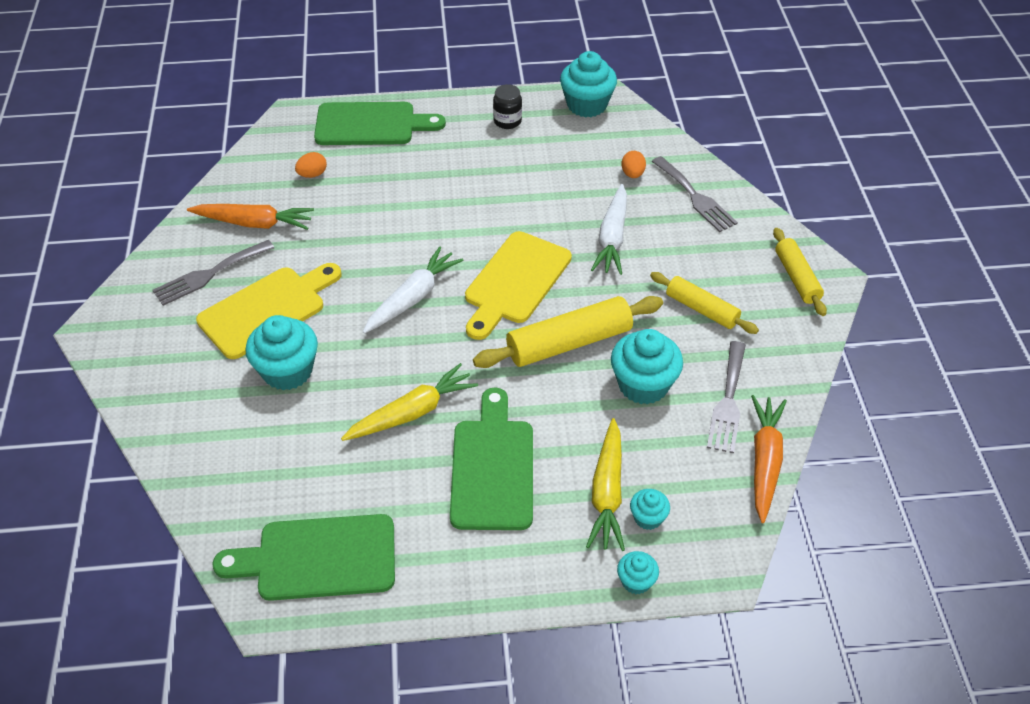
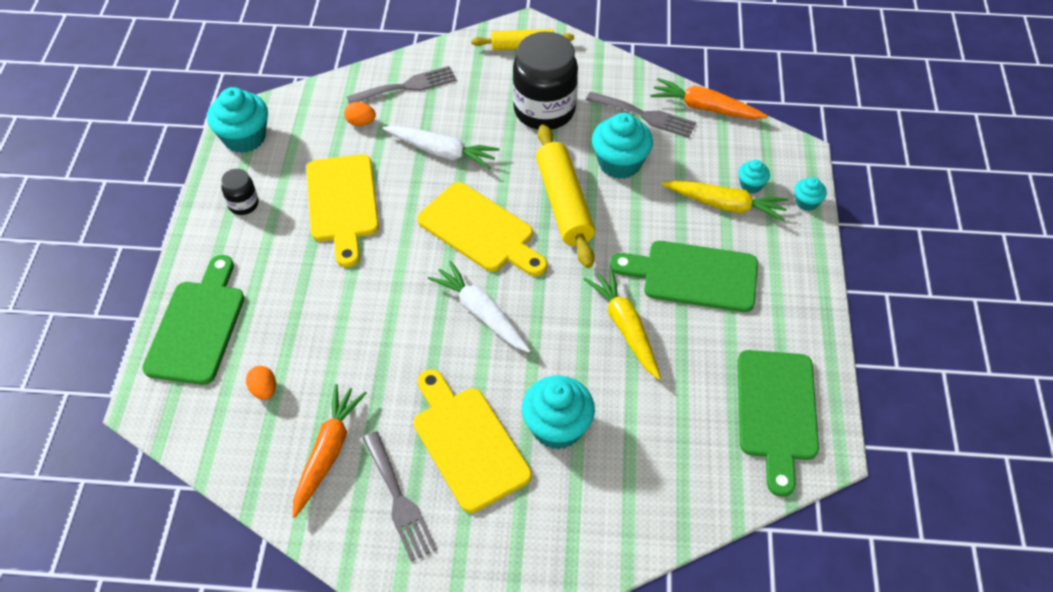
camera: 80 degrees left, 5 degrees up
(525, 181) = (342, 203): none -> yellow cutting board
(701, 309) = (544, 110): yellow rolling pin -> black jar

